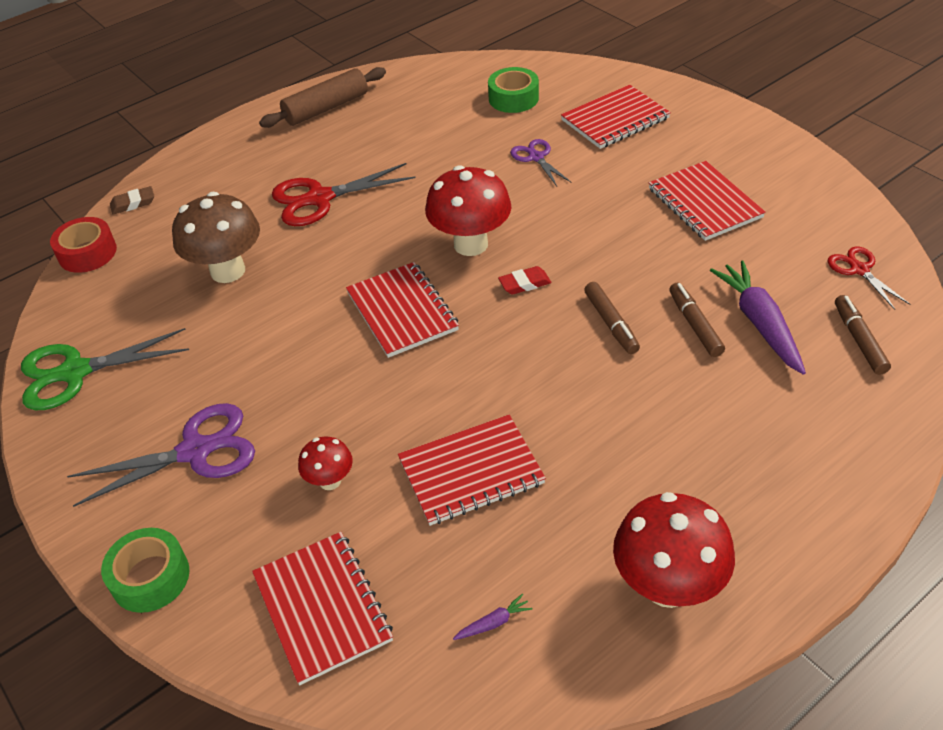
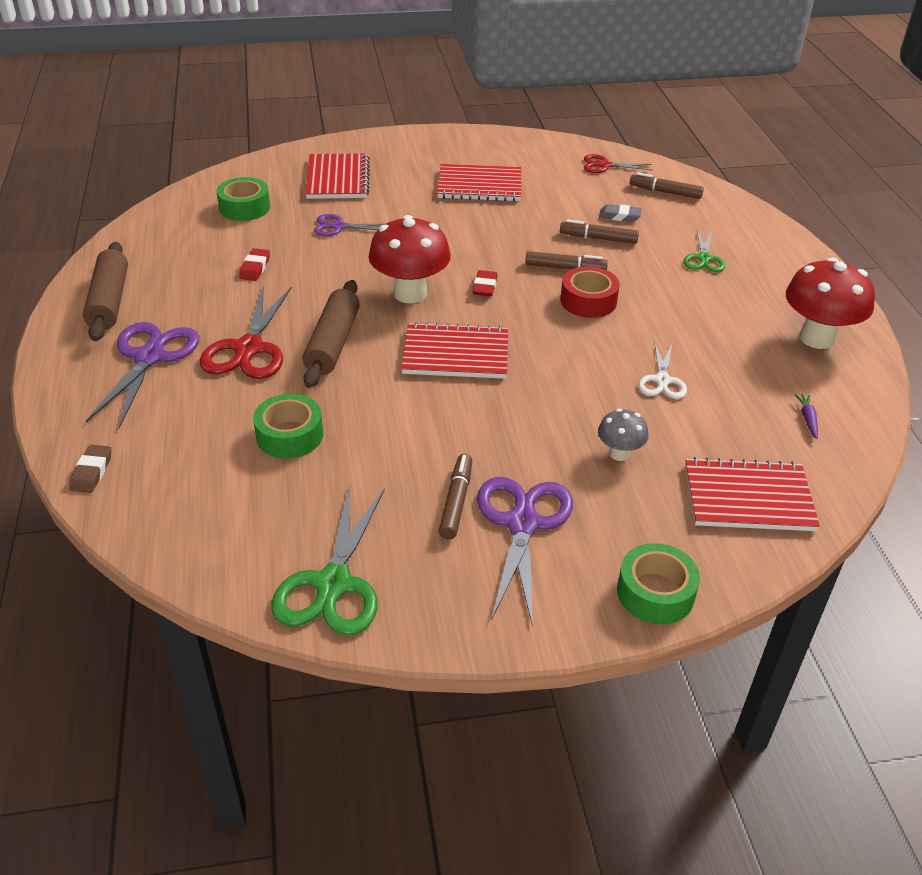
camera: 65 degrees left, 5 degrees down
(87, 253) = (138, 529): red tape -> red tape (588, 301)
(201, 398) = (456, 502): none -> brown marker
(228, 271) = (289, 435): brown mushroom -> green tape
(274, 160) = (149, 357): none -> purple scissors
(330, 481) = (619, 453): red mushroom -> grey mushroom
(360, 236) = (333, 343): none -> brown rolling pin
(430, 147) = (255, 268): none -> red eraser
(471, 471) = (662, 381): red notebook -> white scissors
(743, 424) = (704, 259): none -> green scissors
(759, 323) = (619, 216): purple carrot -> grey eraser

